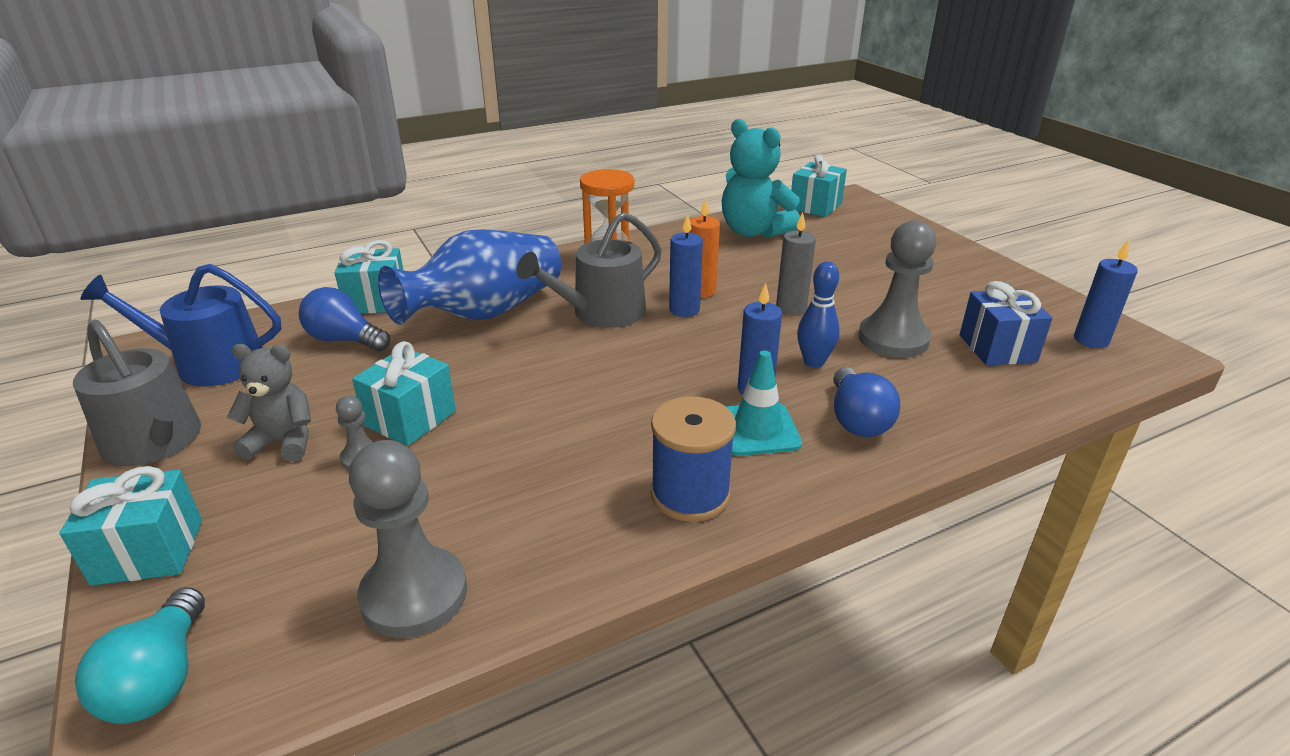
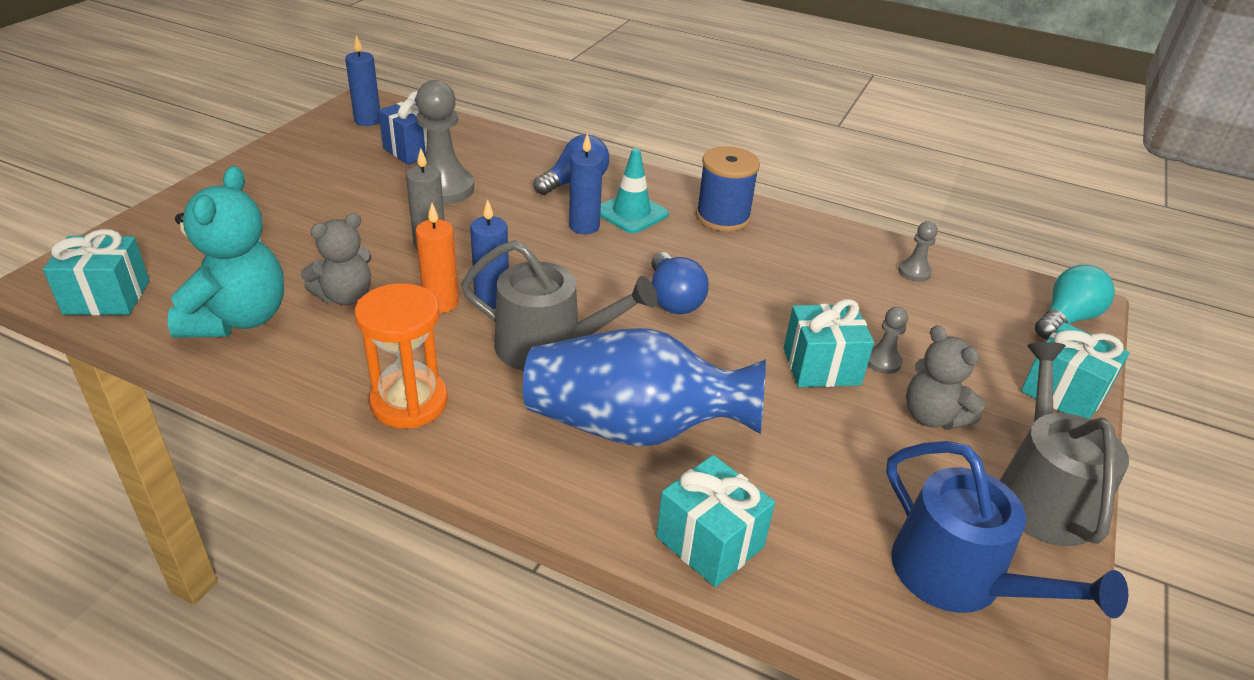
camera: 130 degrees left, 5 degrees up
(345, 340) = (798, 500): blue light bulb -> blue light bulb (673, 299)
(414, 595) = (914, 272): grey pawn -> grey pawn, size x0.48
(746, 263) = (345, 296): none -> grey teddy bear
(814, 362) = (517, 213): blue bowling pin -> none

